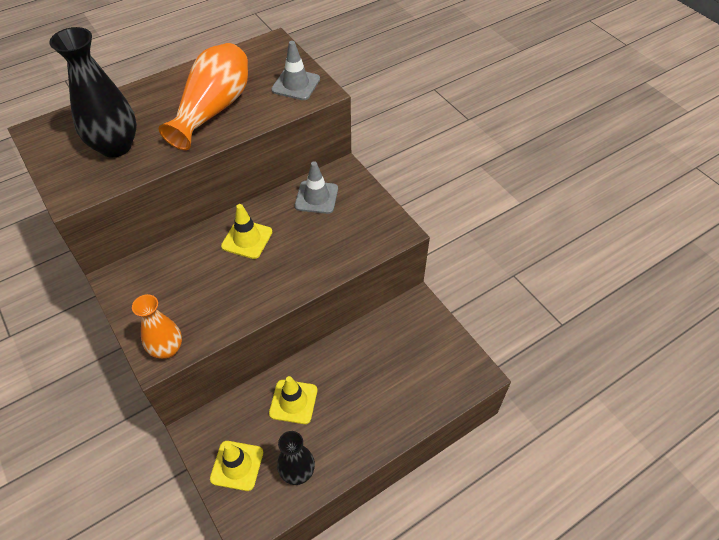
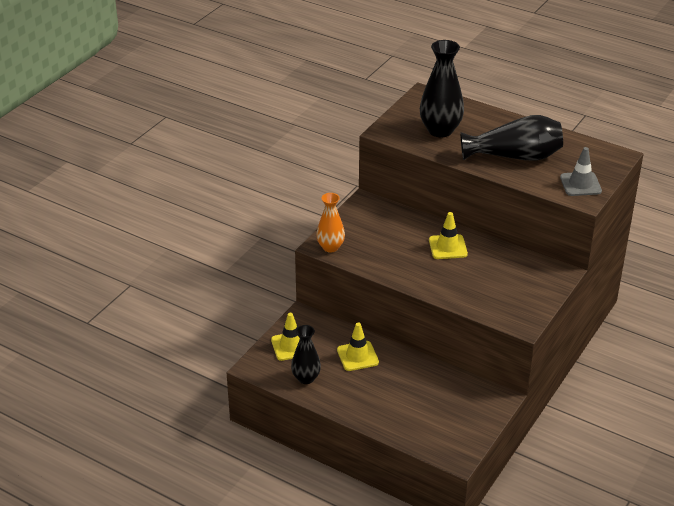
camera: 65 degrees right, 15 degrees down
(213, 109) = (515, 156): orange vase -> black vase
(316, 197) = (519, 267): grey traffic cone -> none

